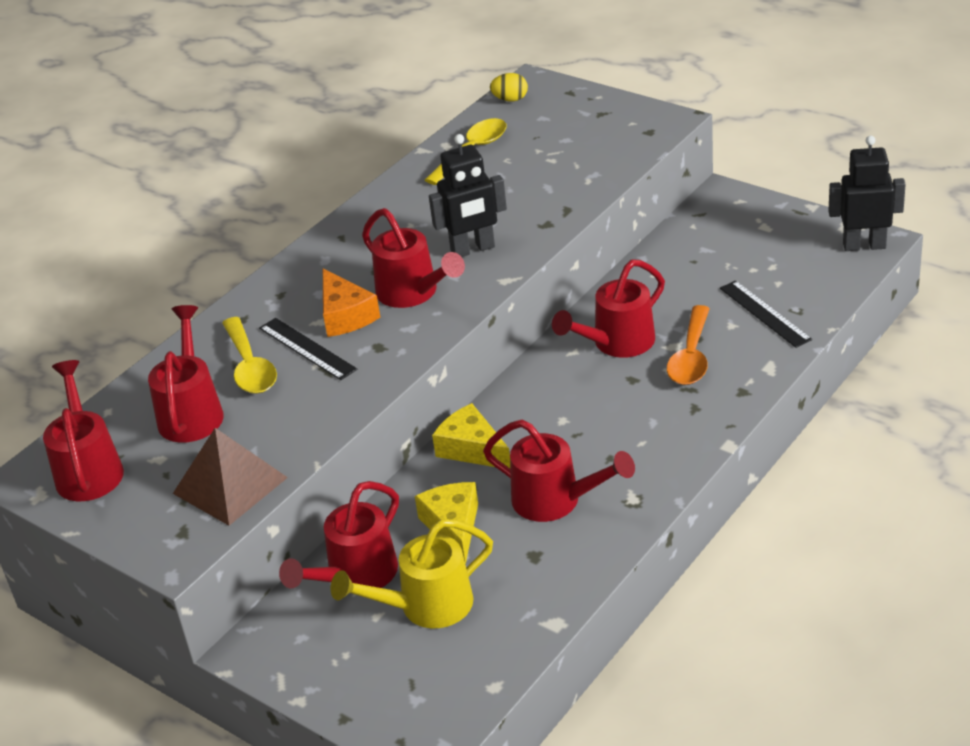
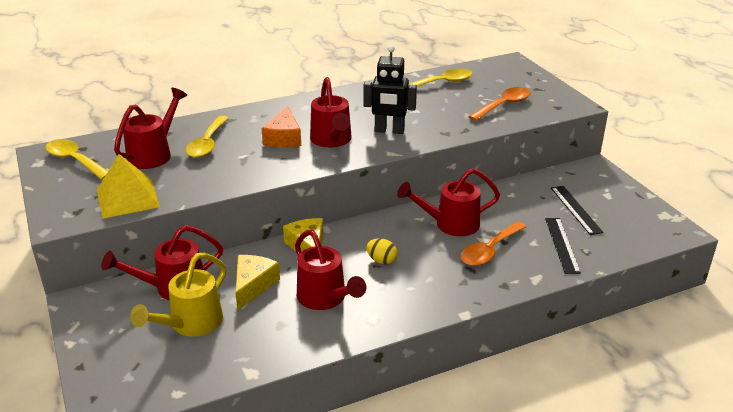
camera: 25 degrees right, 5 degrees down
(89, 469) = (75, 160): red watering can -> yellow spoon
(230, 485) = (128, 198): brown pyramid -> yellow pyramid
(307, 348) = (246, 146): black ruler -> black ruler (576, 209)
(425, 606) = (190, 324): yellow watering can -> yellow watering can turned 60 degrees counterclockwise
(510, 99) = (490, 65): yellow egg -> yellow egg (381, 260)
(581, 155) = (503, 105): none -> orange spoon
(864, 245) = (667, 231): black robot -> none

